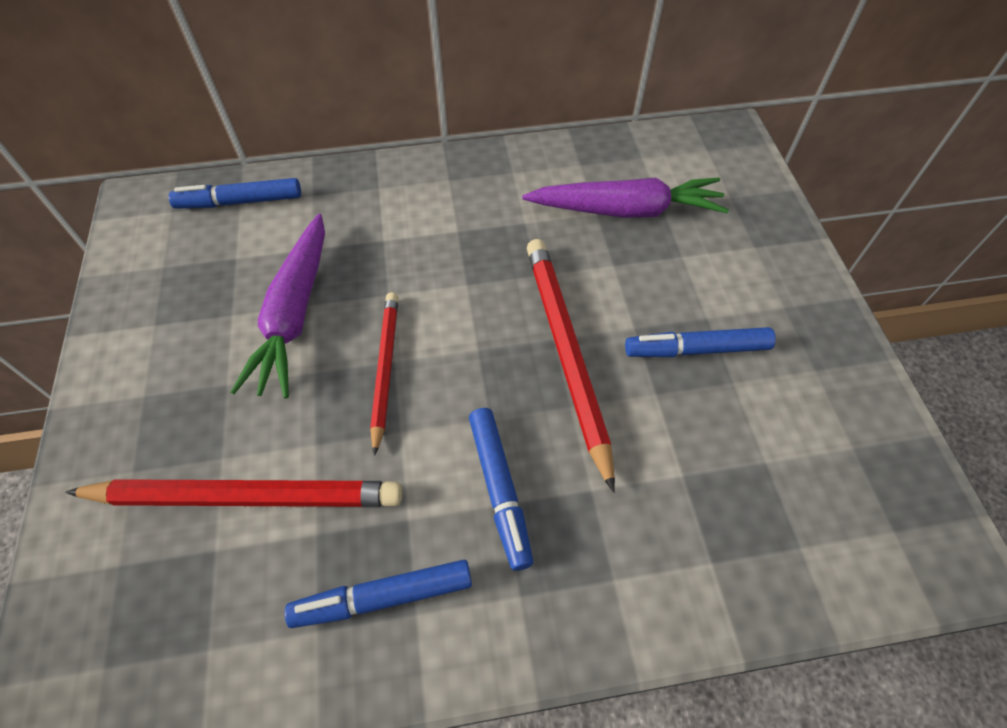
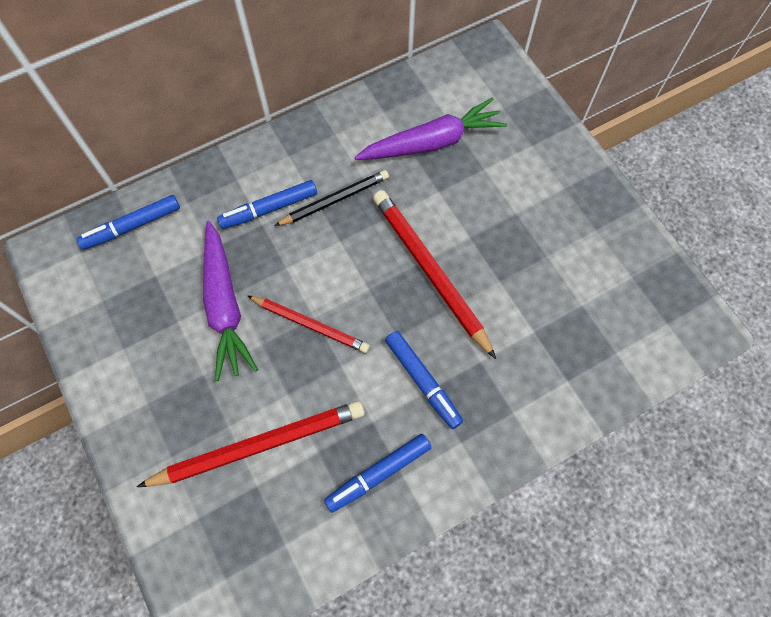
camera: 20 degrees left, 10 degrees up
(385, 368) = (310, 325): red pencil -> red pencil turned 135 degrees clockwise
(481, 238) = (335, 200): none -> black pencil
(696, 349) = (516, 240): blue marker -> blue marker (269, 209)

